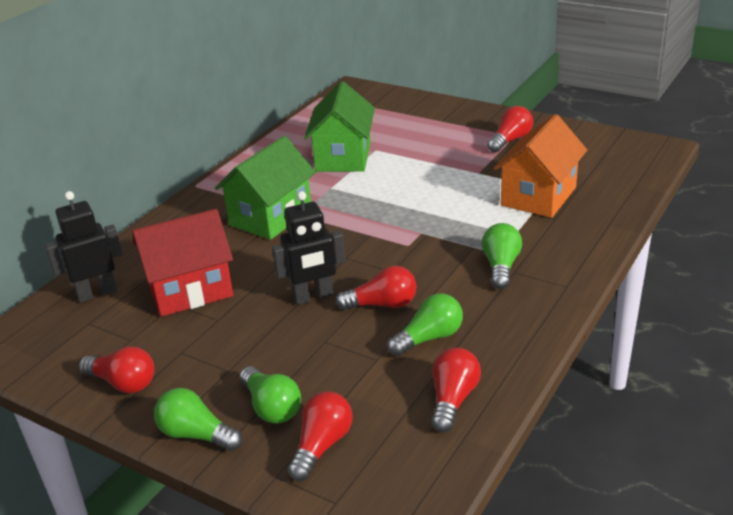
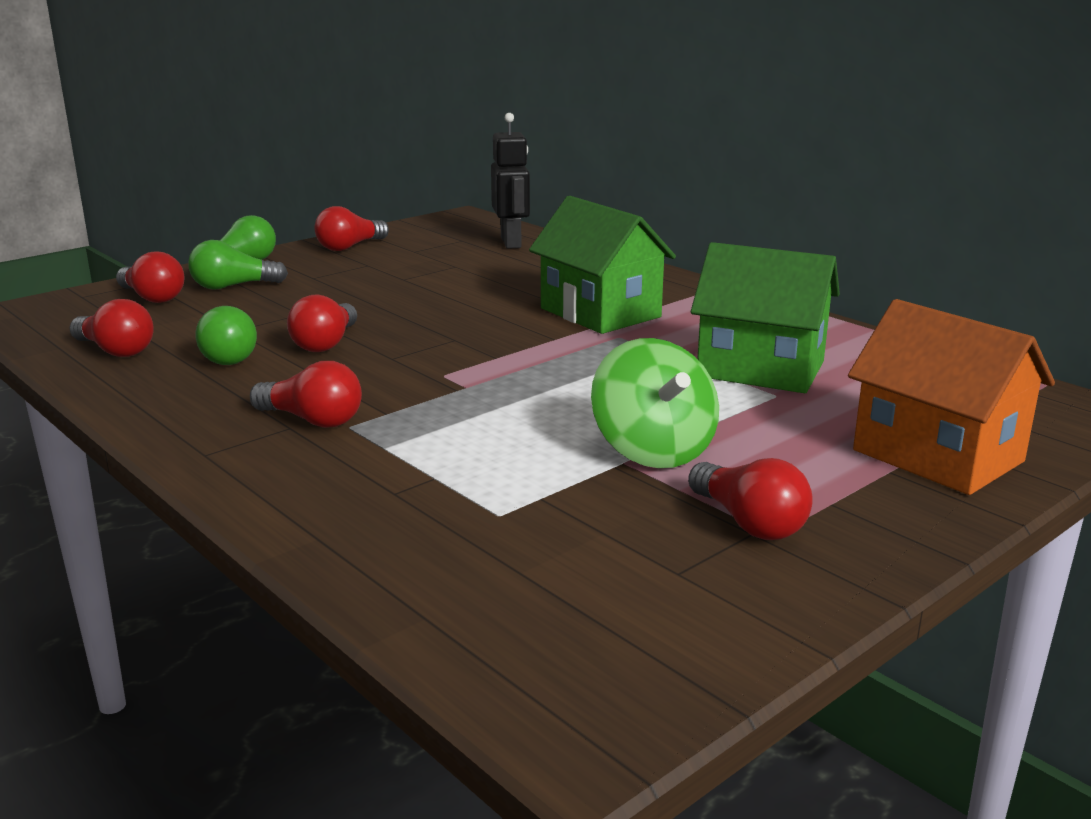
camera: 105 degrees right, 10 degrees down
(190, 290) = (472, 272): red house -> none
(313, 297) = (388, 316): black robot -> none
(462, 168) = (653, 450): none -> green spinning top
(501, 266) = (312, 420): green light bulb -> red light bulb
(538, 196) = (483, 496): orange house -> orange house (937, 456)

